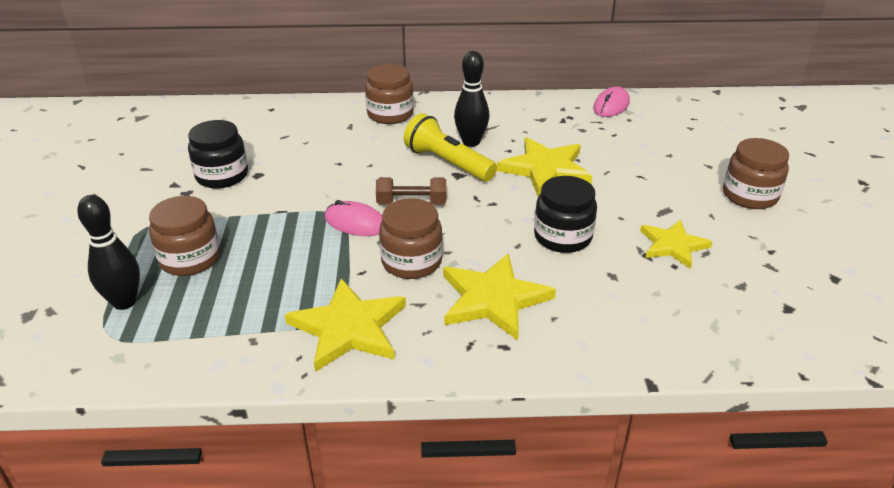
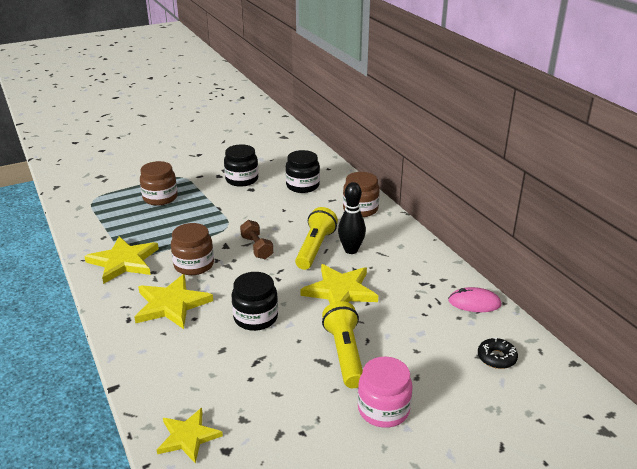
camera: 65 degrees right, 5 degrees down
(124, 302) = (118, 194): black bowling pin -> none
(294, 136) = (302, 186): none -> black jar
(355, 223) = (222, 235): pink mouse -> none
(658, 195) = (345, 354): none -> yellow flashlight
(673, 245) = (276, 373): yellow star -> yellow star (188, 437)
(696, 120) = (496, 358): none -> black donut
(749, 195) = (383, 409): brown jar -> pink jar

